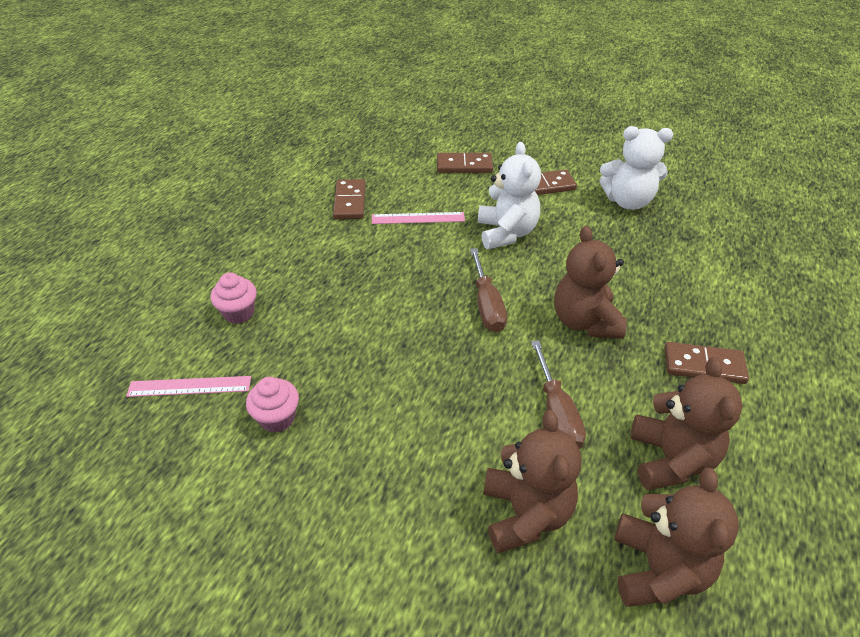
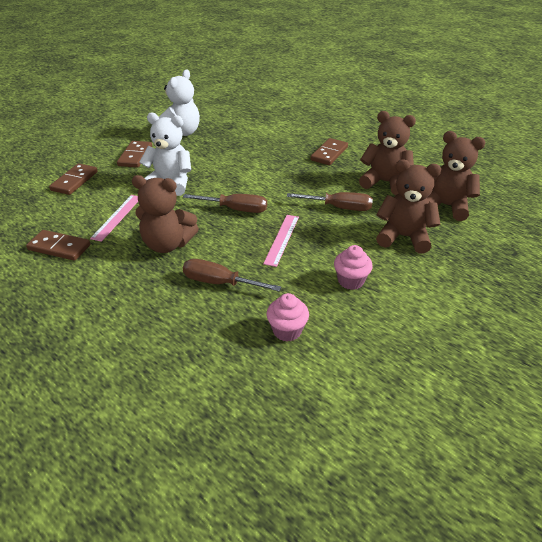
camera: 70 degrees left, 5 degrees down
(189, 386) = (224, 383): pink ruler -> pink ruler (281, 239)
(239, 313) = (152, 339): pink cupcake -> pink cupcake (350, 281)
(339, 335) = (220, 283): none -> brown screwdriver
(585, 321) = (274, 178): brown teddy bear -> brown teddy bear (167, 244)

